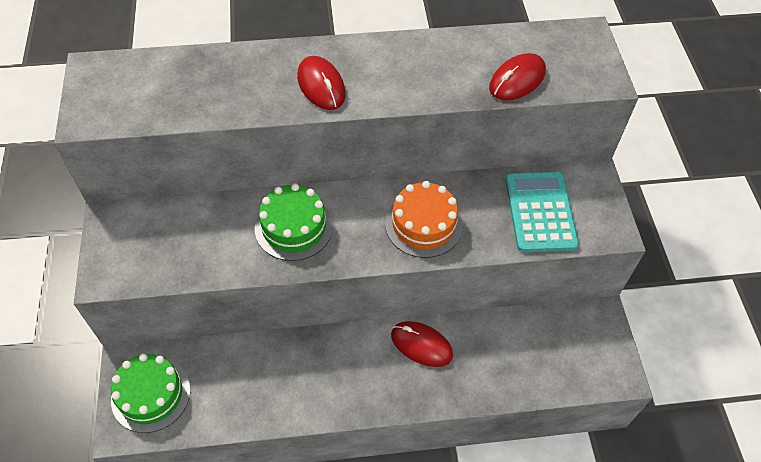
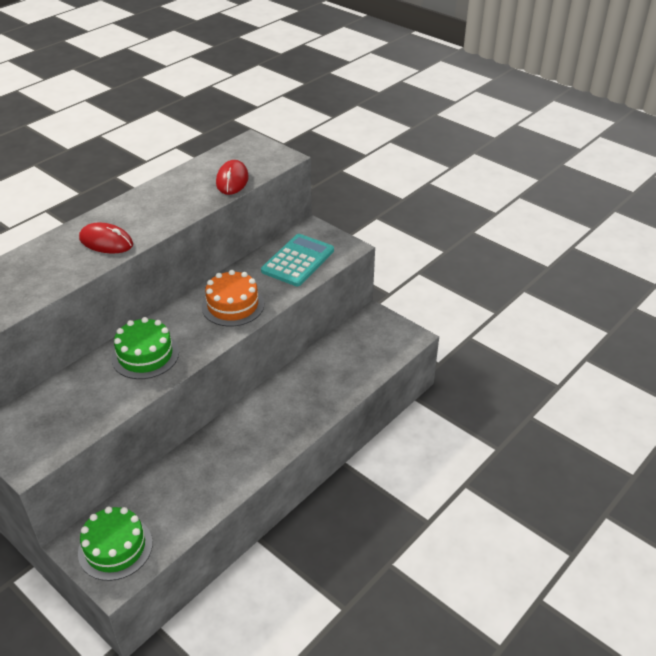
camera: 40 degrees left, 15 degrees down
(421, 345) = (281, 395): red mouse -> none
(540, 212) = (298, 261): turquoise calculator -> turquoise calculator turned 75 degrees clockwise

